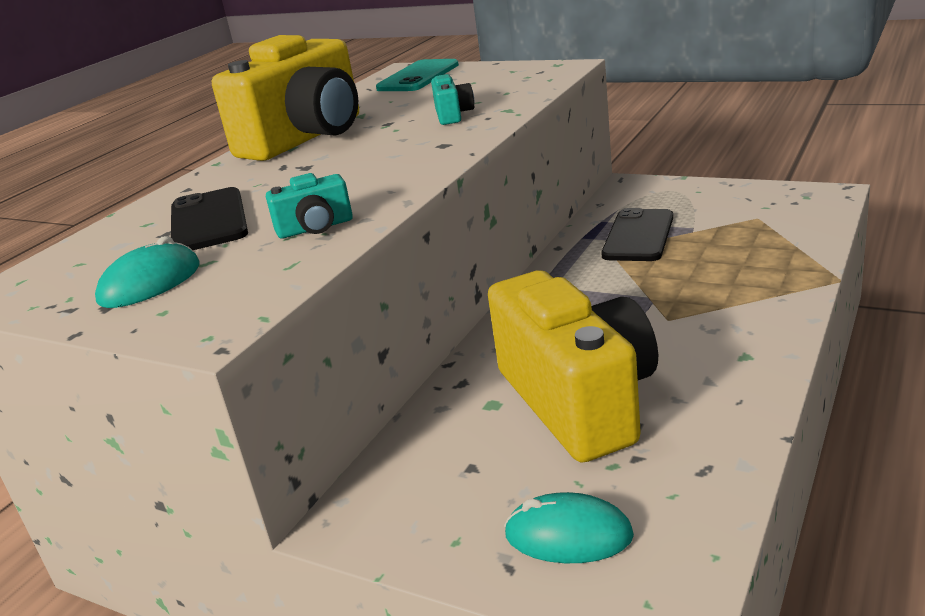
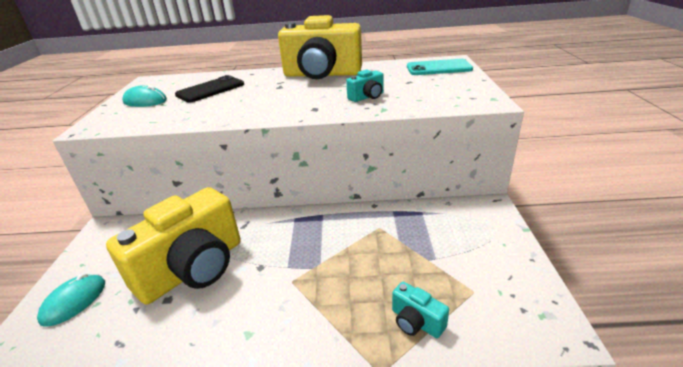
camera: 60 degrees right, 5 degrees up
(315, 228) = (194, 113): turquoise camera -> turquoise camera (416, 322)
(568, 535) = (74, 301): turquoise mouse -> turquoise mouse turned 45 degrees clockwise
(638, 236) = (406, 234): black phone -> none

